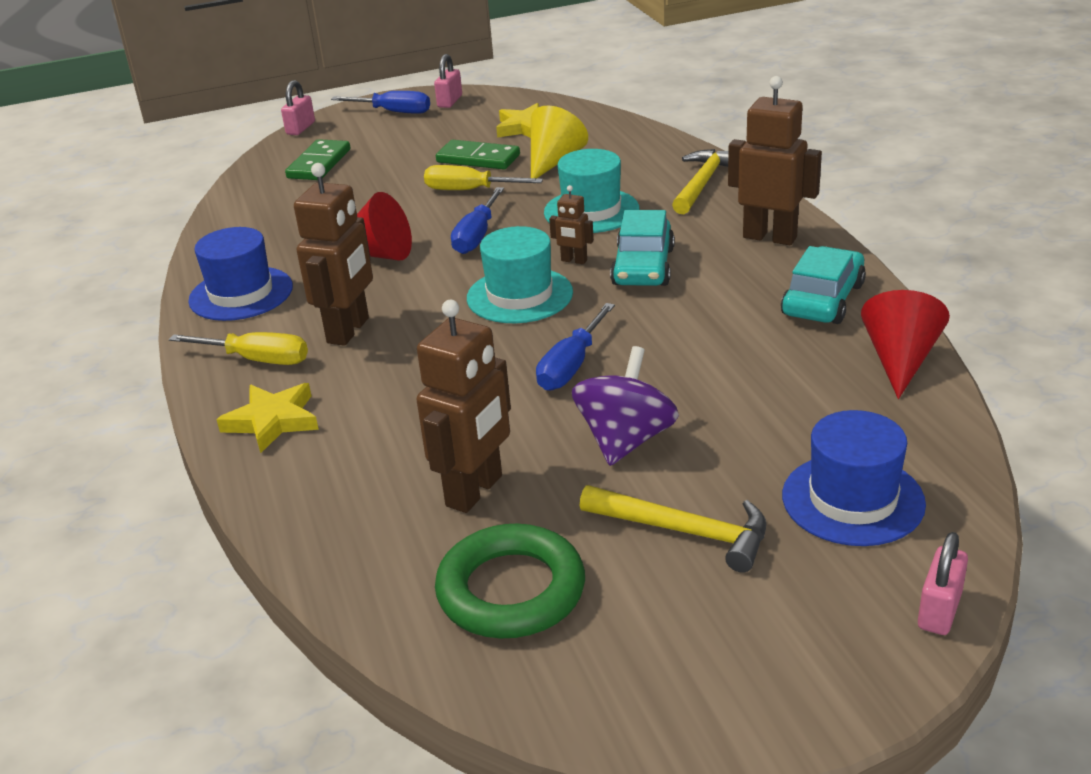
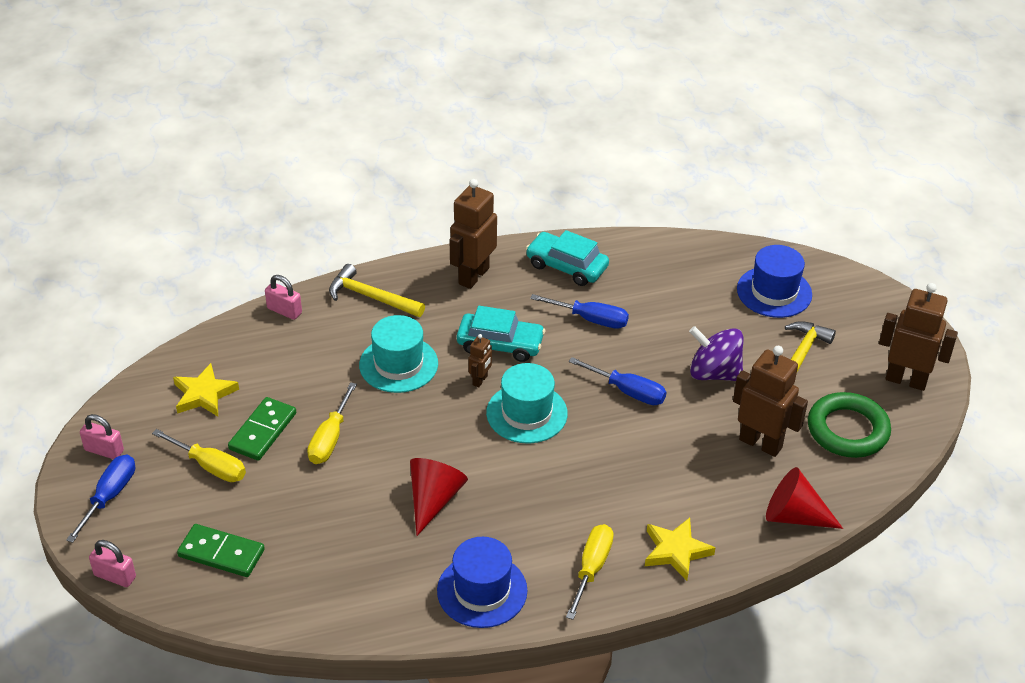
camera: 90 degrees left, 10 degrees up
(349, 330) = (558, 513): brown robot -> brown robot (906, 380)
(429, 144) = (210, 466): none -> yellow screwdriver
(477, 236) = (421, 435): blue screwdriver -> blue screwdriver (590, 319)
(554, 161) = (291, 381): yellow cone -> none
(900, 360) = (643, 248): red cone -> red cone (794, 516)
(939, 610) = (857, 280): pink padlock -> pink padlock (284, 311)

